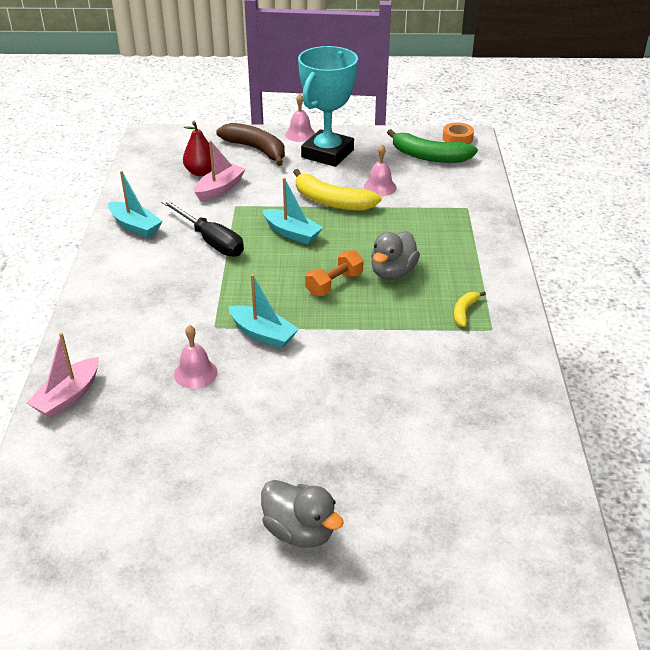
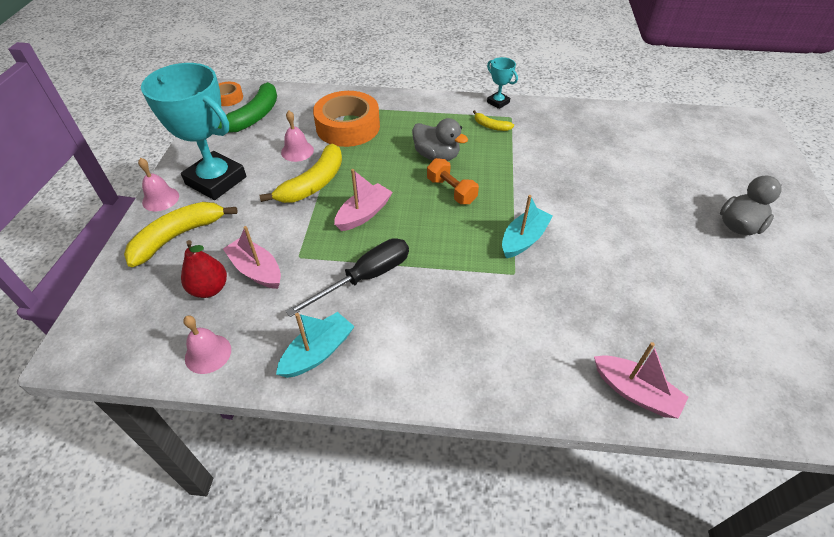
camera: 85 degrees left, 10 degrees up
(195, 373) = (583, 287): pink bell -> pink bell (208, 353)
(256, 150) = (178, 236): brown banana -> yellow banana
(292, 233) = (364, 214): turquoise boat -> pink boat
(430, 211) = (348, 127): none -> orange tape
(522, 318) = (498, 102): none -> turquoise trophy

